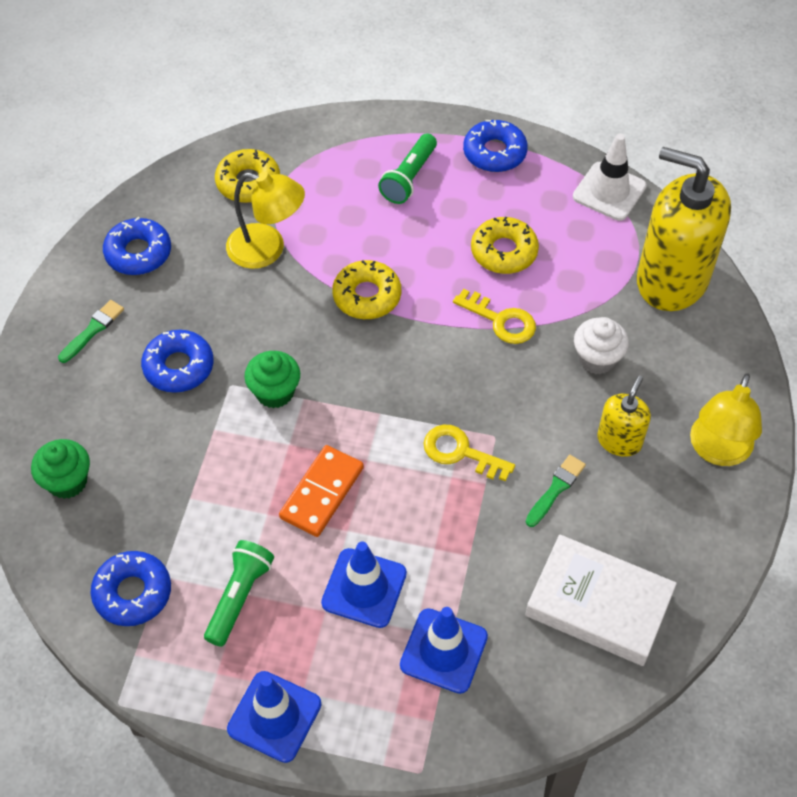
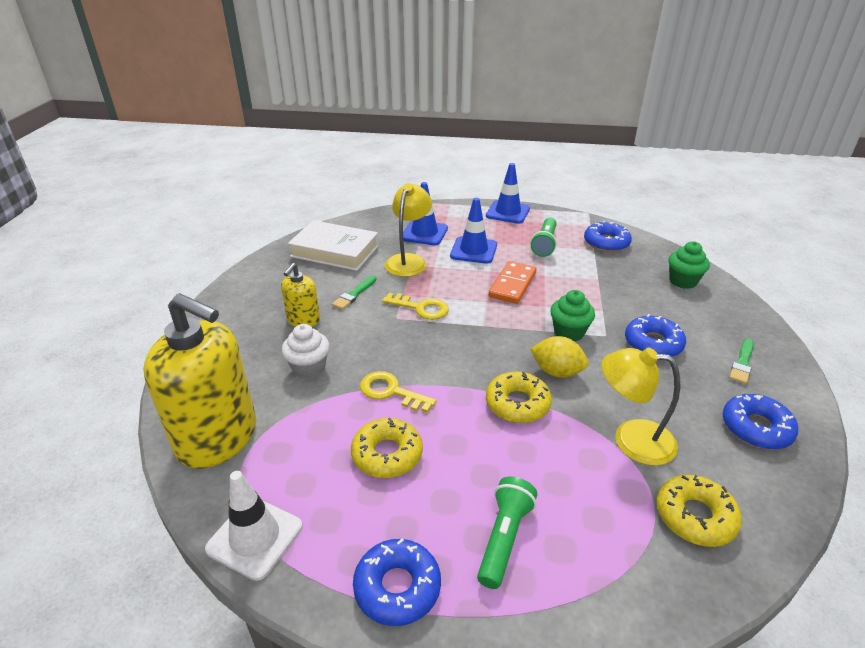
camera: 175 degrees right, 20 degrees down
(311, 333) = (557, 372): none -> yellow lemon
(717, 451) = (231, 318): yellow lamp -> yellow lamp (408, 261)

